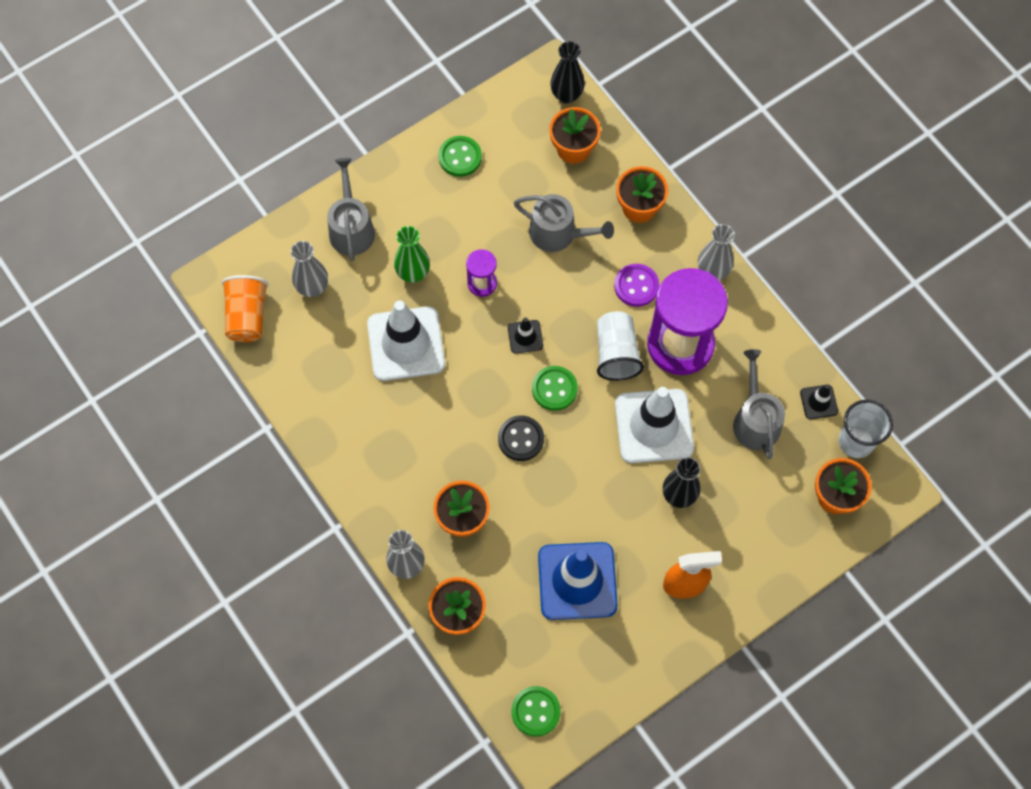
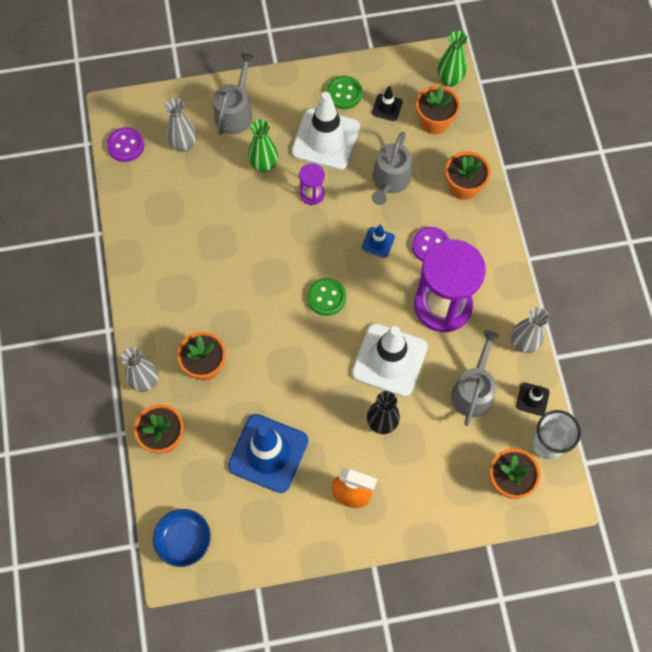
camera: 25 degrees right, 0 degrees up
(247, 316) = (126, 145): orange cup -> purple button
(406, 344) = (231, 215): white traffic cone -> white traffic cone (326, 139)
(521, 439) = (281, 324): black button -> none
(525, 337) = (324, 248): black traffic cone -> black traffic cone (387, 107)
(535, 711) = (184, 540): green button -> blue bowl
(558, 233) = (390, 181): grey watering can -> grey watering can turned 60 degrees clockwise
(566, 95) = (449, 80): black vase -> green vase
(579, 306) = (378, 242): none -> blue traffic cone
(616, 353) = (388, 291): white cup -> none
(712, 271) = (497, 260): grey vase -> grey vase (523, 343)

